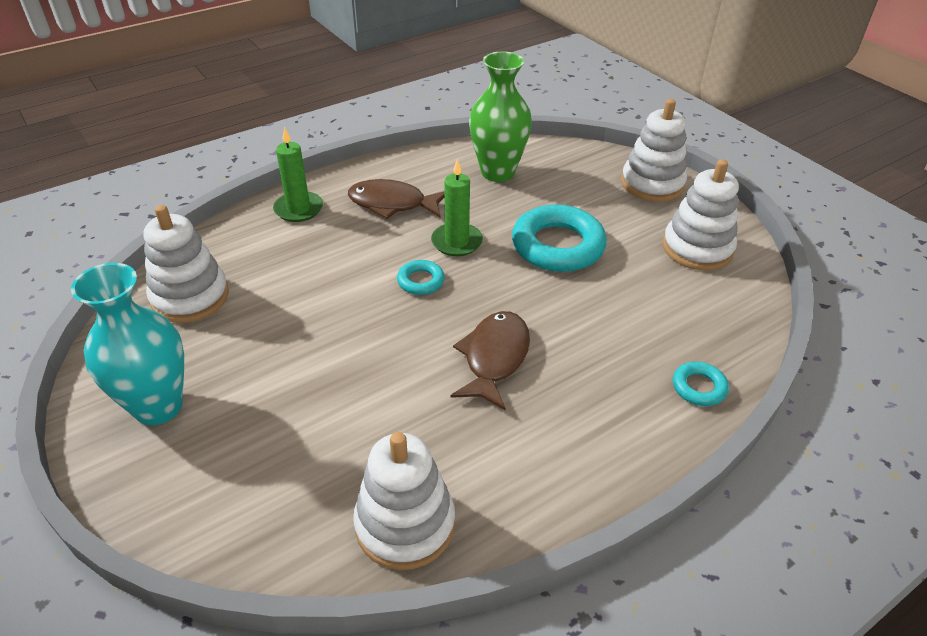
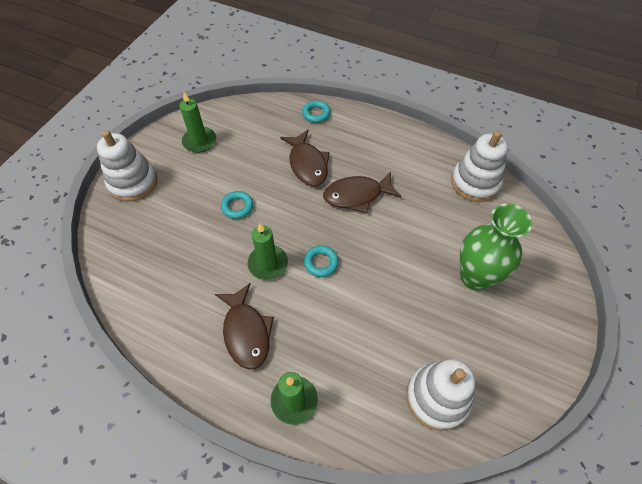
camera: 120 degrees left, 15 degrees up
(158, 406) = (519, 334): turquoise vase -> none
(497, 172) = (162, 281): green vase -> green vase (475, 277)
(557, 246) = (237, 207): turquoise ring -> turquoise ring, size x0.48
(589, 332) = (307, 164): none -> brown fish
(697, 248) = (199, 141): white stacking toy -> green candle

